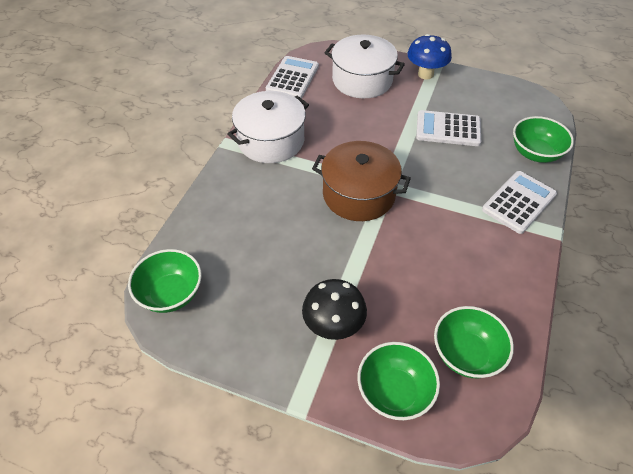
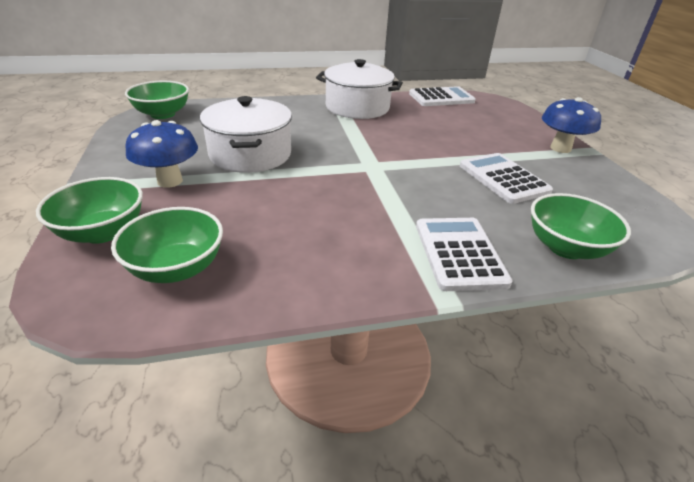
camera: 55 degrees right, 15 degrees down
(333, 326) = (170, 181): black mushroom -> blue mushroom
(359, 194) = (343, 155): brown pot -> none
(362, 80) = (492, 123): white pot -> white pot (250, 154)
(518, 202) = (459, 253): white calculator -> white calculator turned 105 degrees counterclockwise

